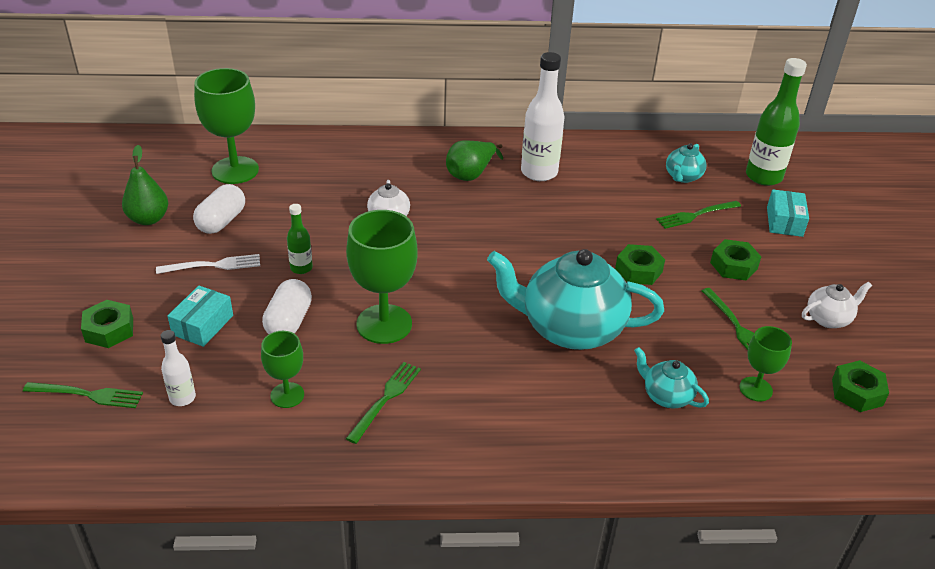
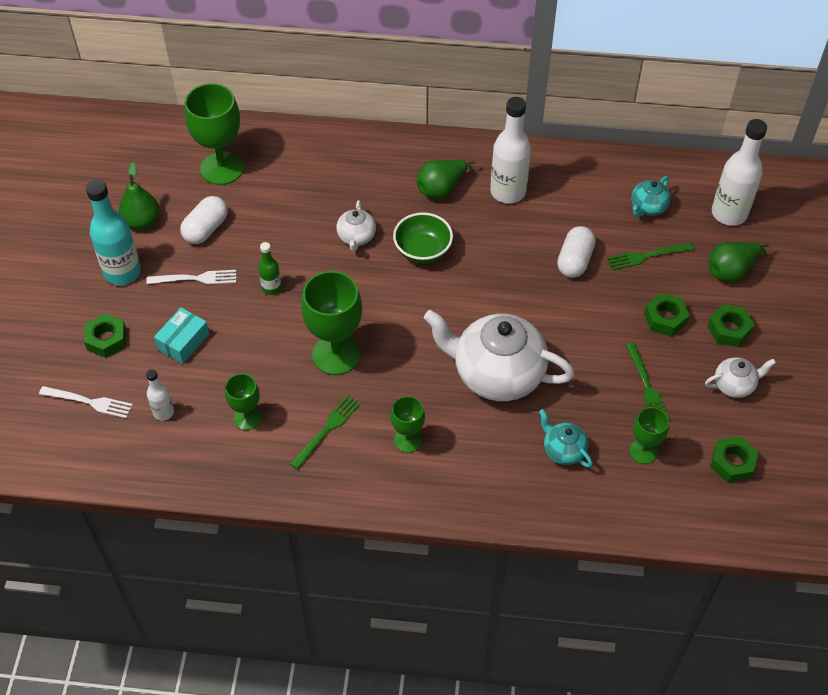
camera: 10 degrees right, 15 degrees up
(88, 395) = (89, 402): green fork -> white fork
(127, 265) = (122, 272): none -> turquoise bottle
(288, 321) = (255, 344): white capsule -> white capsule (574, 261)
(462, 225) = (423, 251): none -> green bowl
(484, 401) = (408, 440): none -> green goblet
(570, 328) = (496, 374): turquoise teapot -> white teapot
(638, 270) = (574, 316): green nut -> green nut (729, 329)
(763, 177) = (729, 213): green bottle -> white bottle
(784, 221) = (731, 271): turquoise box -> green pear

